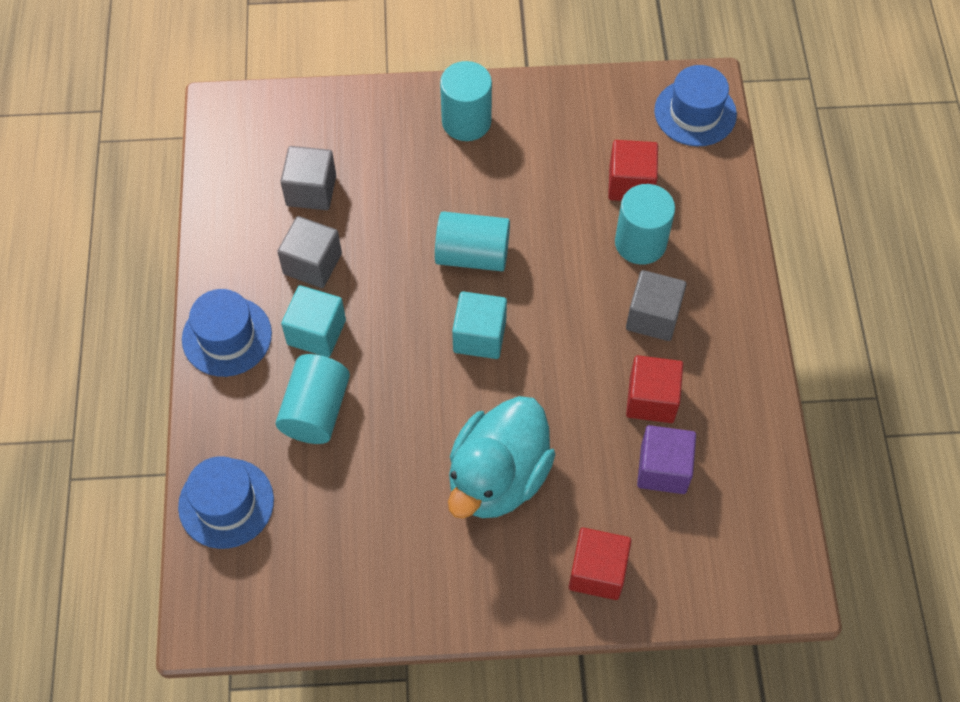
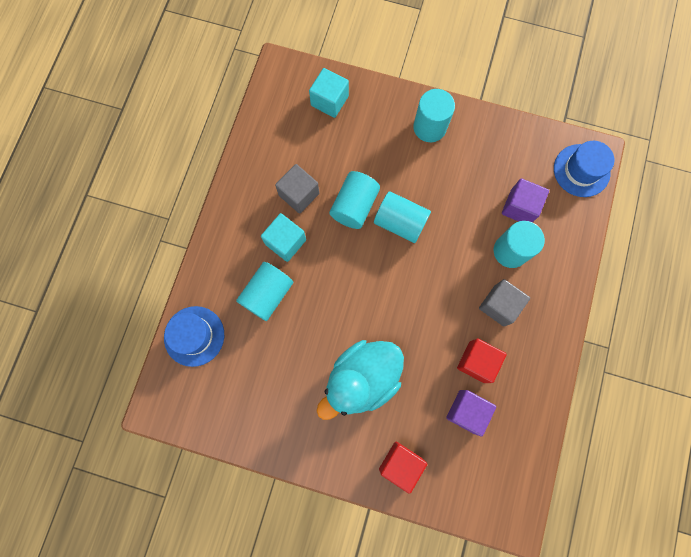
camera: 20 degrees right, 15 degrees up
(227, 336) = (231, 226): blue hat -> none
(311, 190) = (315, 143): grey cube -> none
(399, 254) = (354, 206): none -> turquoise cylinder
(479, 336) = (384, 280): turquoise cube -> turquoise cube (329, 101)
(630, 184) = (519, 207): red cube -> purple cube

